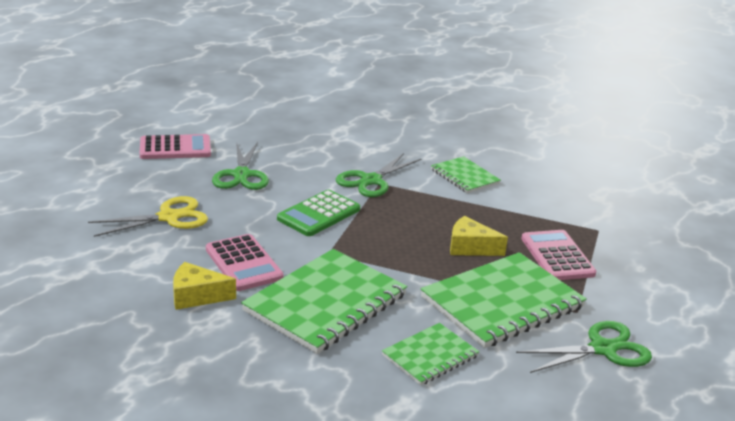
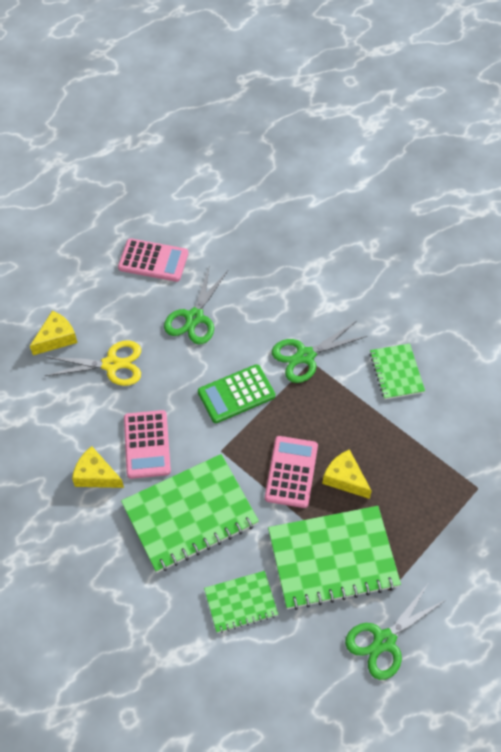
camera: 25 degrees right, 30 degrees up
(93, 210) = (56, 338): none -> yellow cheese
(557, 256) = (416, 514): pink calculator -> pink calculator (291, 472)
(603, 349) = (384, 641): green scissors -> green scissors turned 135 degrees clockwise

